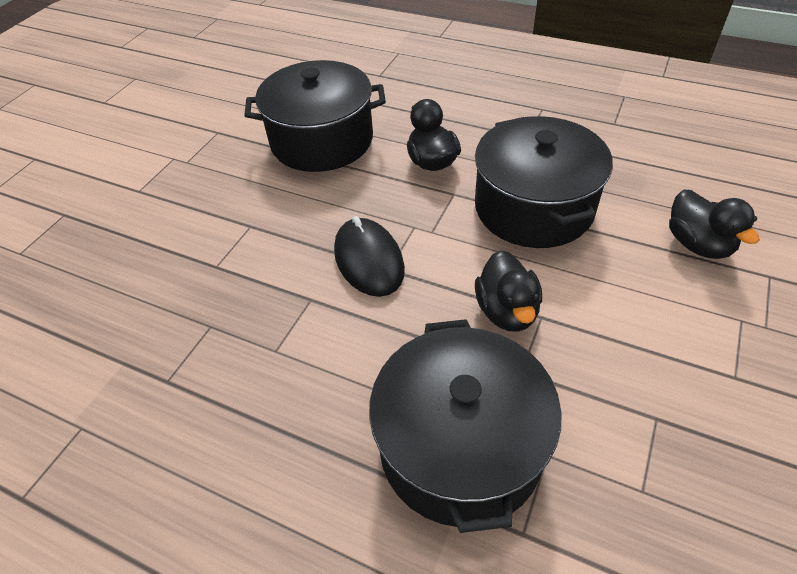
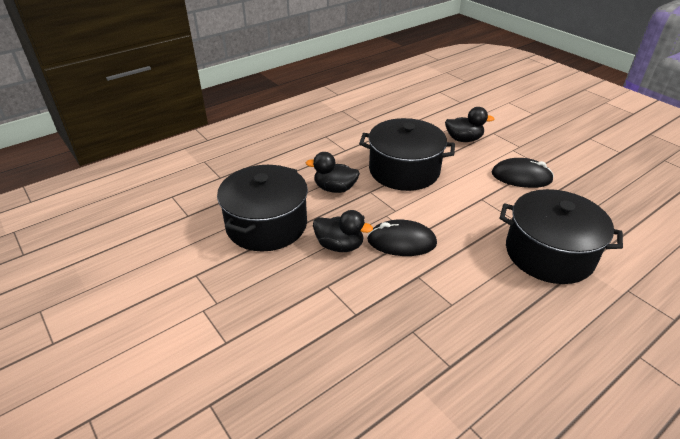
camera: 65 degrees left, 10 degrees down
(507, 311) = (472, 207): black duck -> black duck (339, 246)
(660, 354) = (521, 177): none -> black mouse

